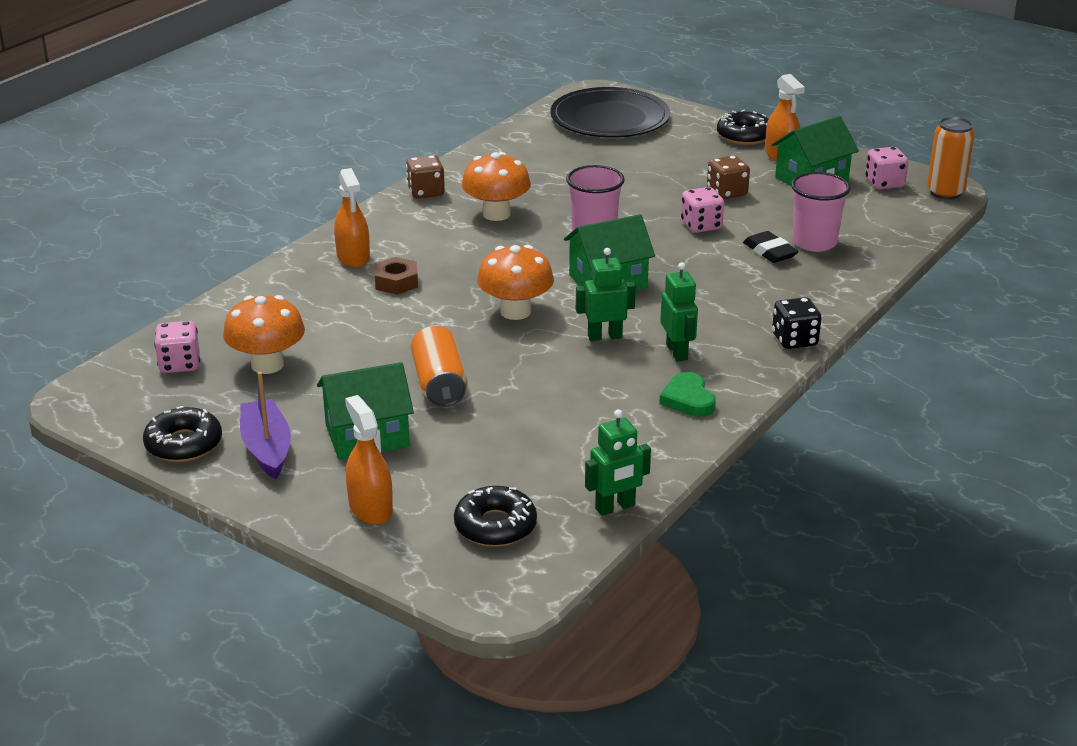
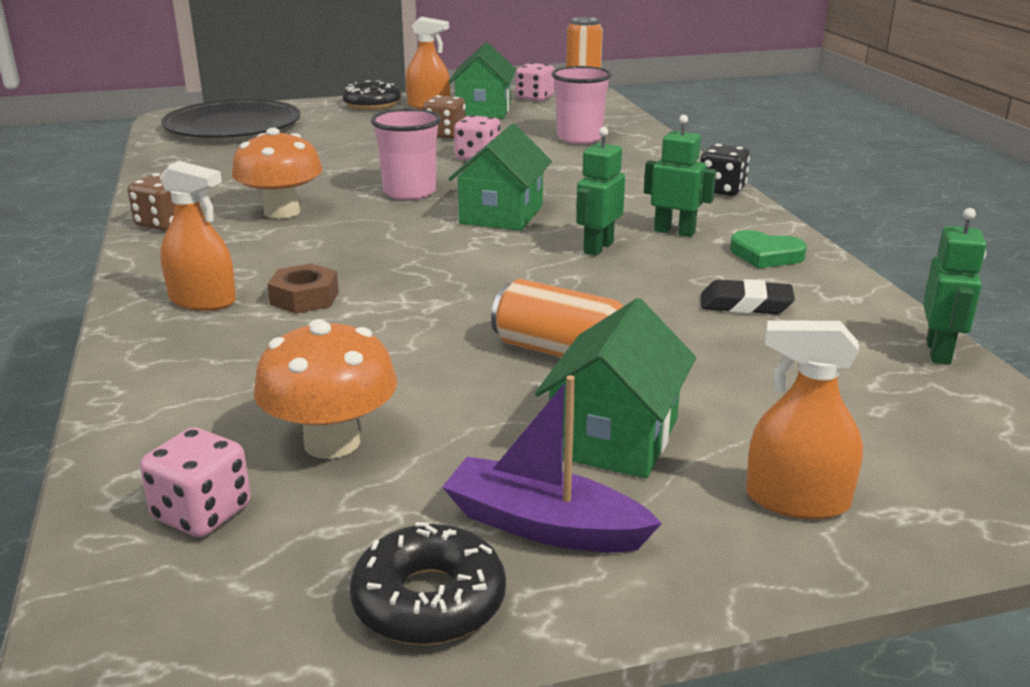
camera: 50 degrees left, 5 degrees down
(495, 526) = (920, 430): black donut -> none
(515, 311) = (481, 266): orange mushroom -> none
(770, 252) = (566, 153): black eraser -> black eraser (745, 304)

